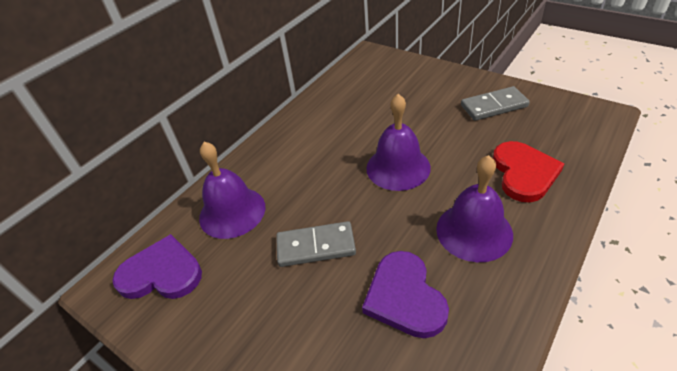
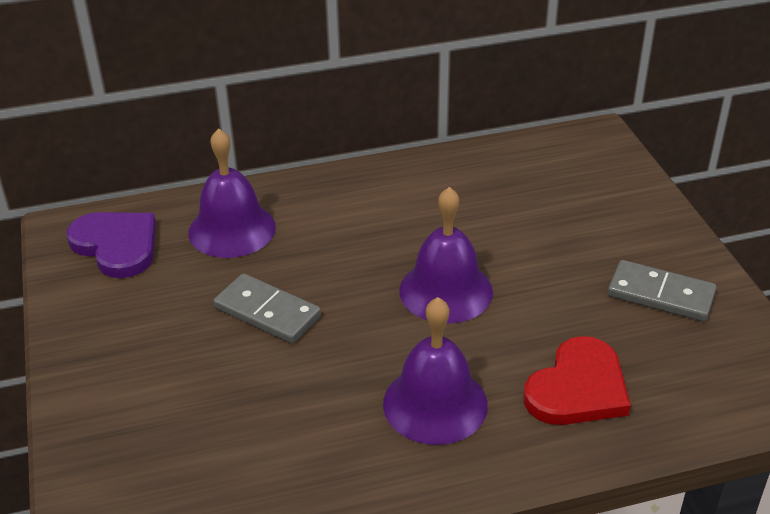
camera: 35 degrees right, 5 degrees down
(404, 297) = (289, 410): purple heart -> none

